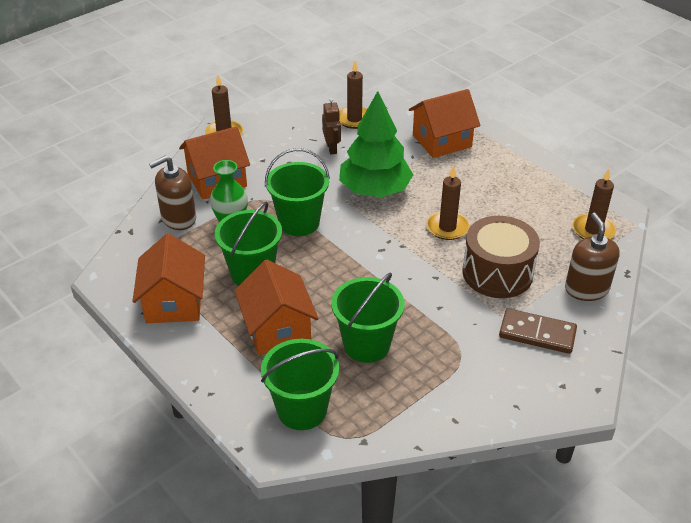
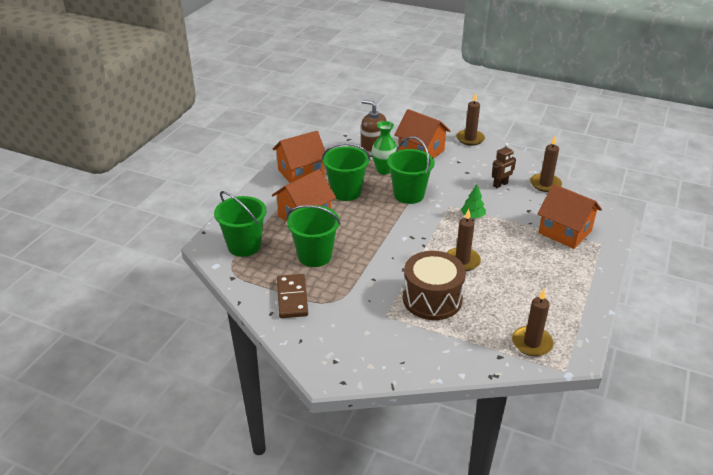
camera: 65 degrees right, 5 degrees down
(375, 190) = (472, 216): green tree -> green tree, size x0.42
(537, 333) = (381, 335): brown domino -> brown domino (292, 298)
(586, 289) = (452, 353): brown soap dispenser -> none

